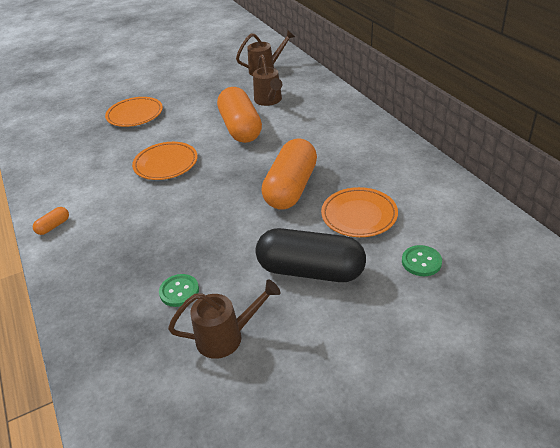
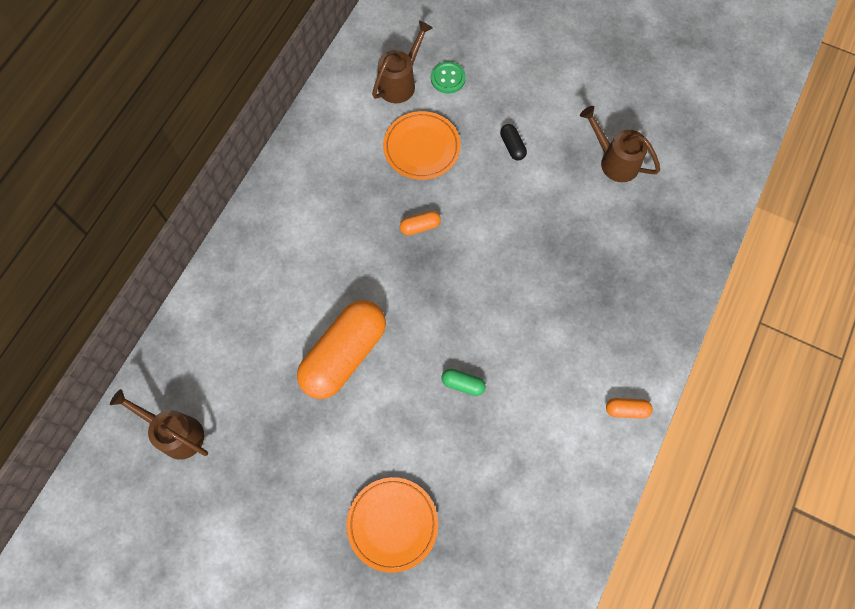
camera: 130 degrees left, 30 degrees up
(166, 164) = (463, 384): orange plate -> green capsule
(179, 291) = (604, 225): green button -> none
(269, 101) = (262, 366): brown watering can -> brown watering can (400, 82)
(291, 188) = (420, 226): orange capsule -> orange capsule, size x0.40
(310, 270) = (512, 146): black capsule -> black capsule, size x0.40

